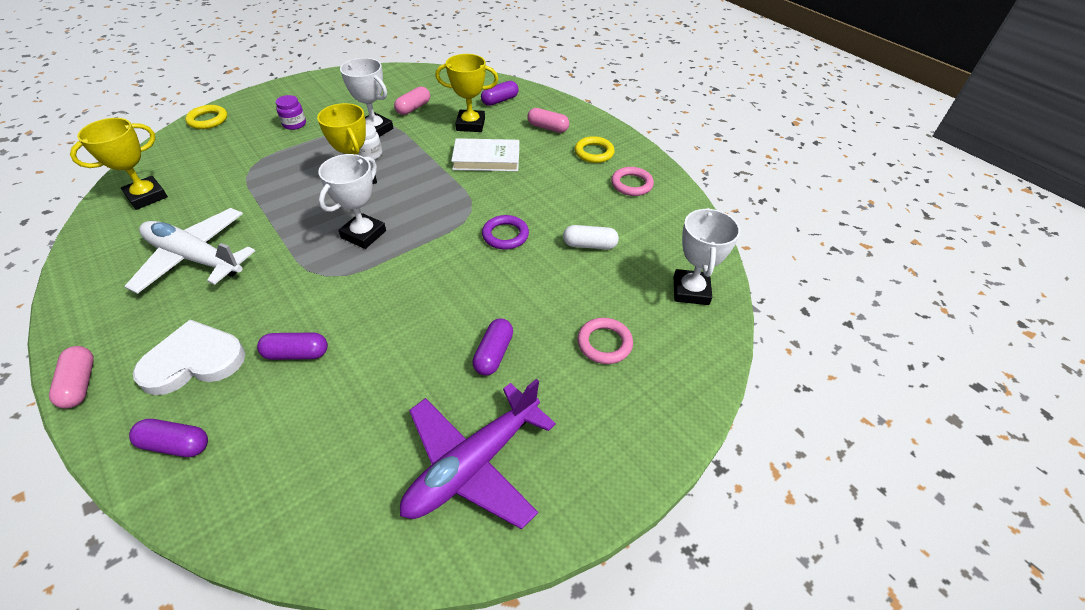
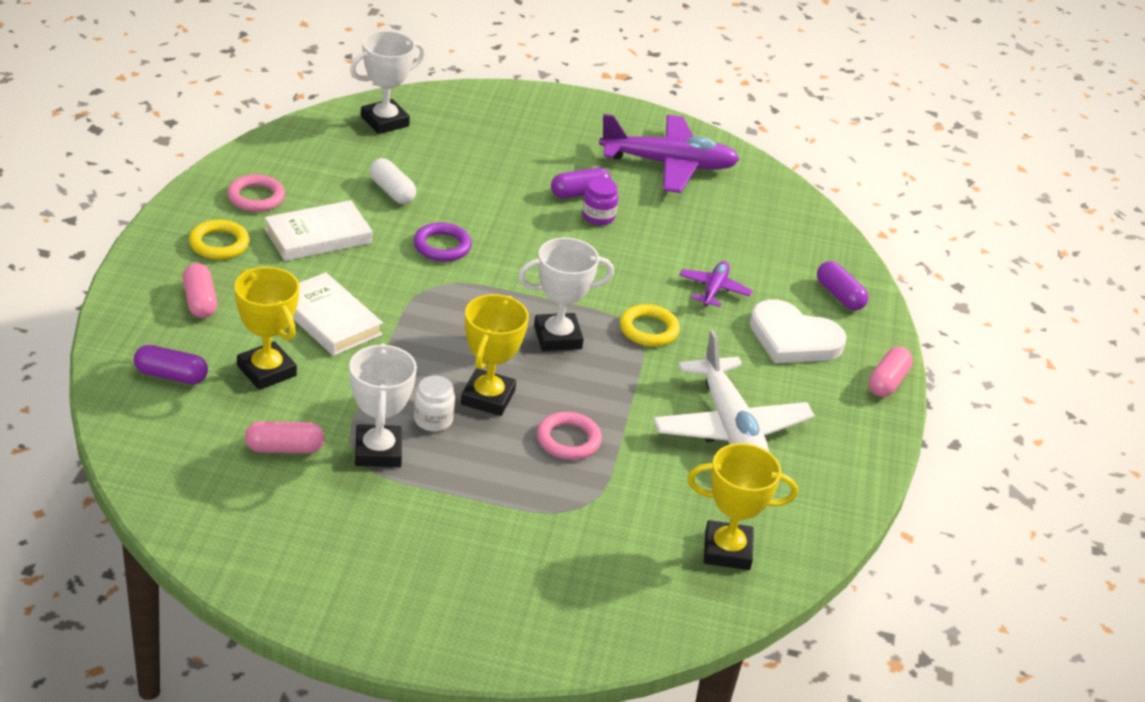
camera: 135 degrees left, 10 degrees down
(208, 120) = (555, 644): yellow ring -> yellow ring (649, 329)
(294, 124) = (457, 541): purple jar -> purple jar (598, 217)
(296, 353) = (714, 289): purple capsule -> purple plane
(567, 189) = (318, 236): none -> white book
(604, 343) = (499, 146): pink ring -> pink ring (568, 440)

